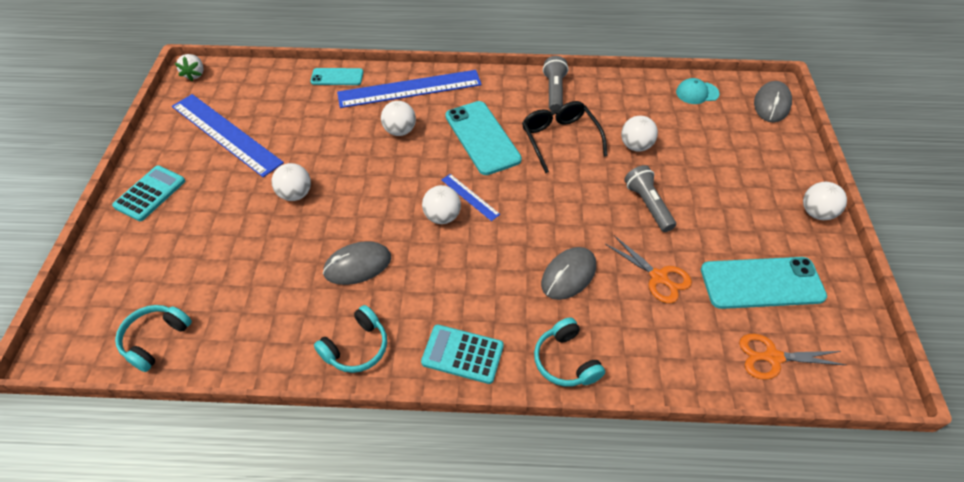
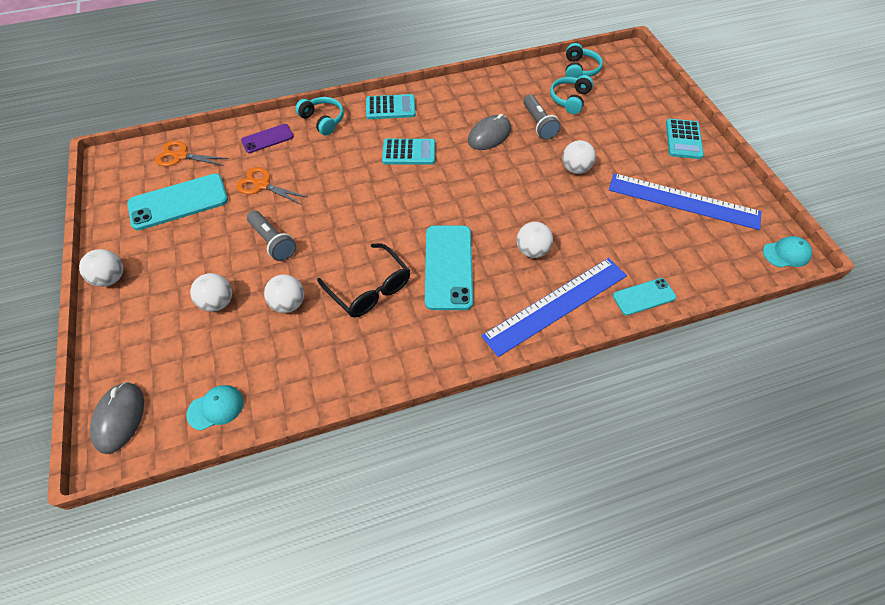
camera: 160 degrees right, 5 degrees up
(195, 74) = (786, 253): white strawberry -> turquoise cap
(356, 347) = (458, 95): turquoise headphones -> turquoise headphones (569, 99)
(442, 216) = (447, 184): white ball -> white ball (218, 302)
(467, 270) = (409, 152): none -> turquoise calculator
(470, 197) = (432, 206): blue ruler -> none
(482, 137) = (448, 267): turquoise phone -> turquoise phone turned 45 degrees clockwise
(554, 91) = (393, 353): grey flashlight -> grey flashlight (538, 124)
(568, 275) = (332, 169): grey mouse -> none
(649, 351) = (267, 139): none -> purple phone
(772, 357) = (181, 156): orange scissors -> orange scissors turned 150 degrees counterclockwise

